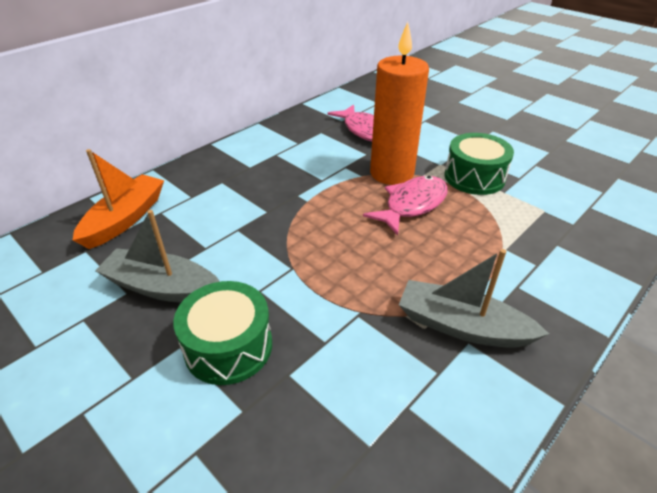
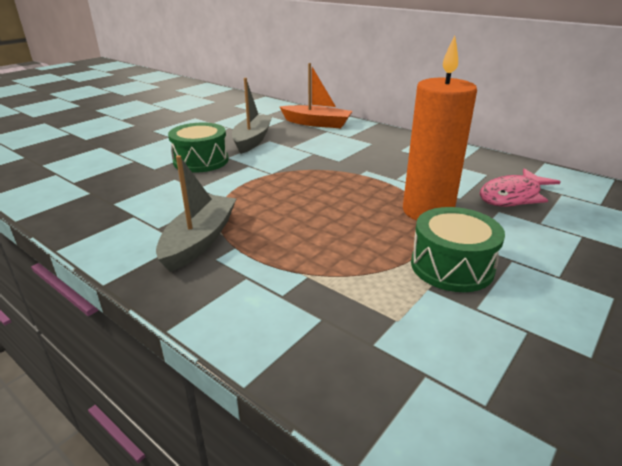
camera: 85 degrees right, 10 degrees down
(412, 205) = (371, 222): pink fish -> none

